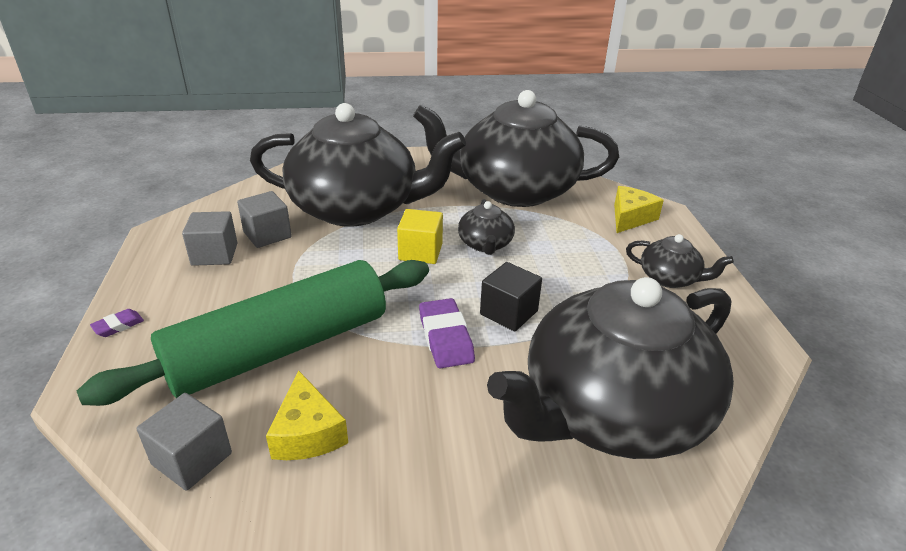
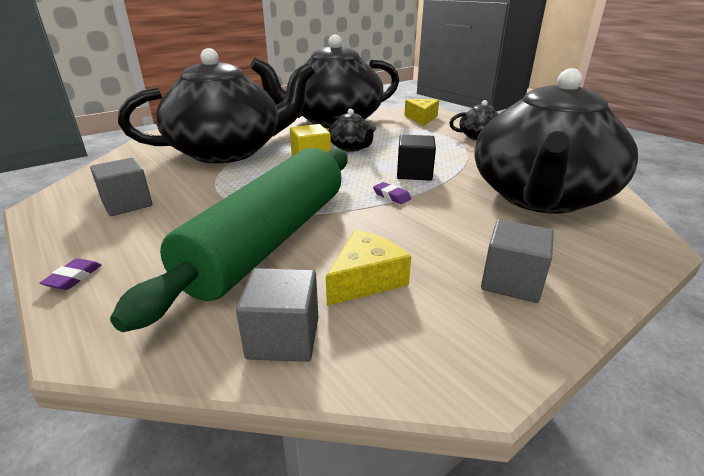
camera: 30 degrees left, 5 degrees down
(267, 235) = (166, 181): grey cube -> grey cube (511, 281)
(308, 433) = (365, 279): yellow cheese -> yellow cheese turned 90 degrees counterclockwise
(445, 338) = (391, 196): purple eraser -> purple eraser, size x0.53

